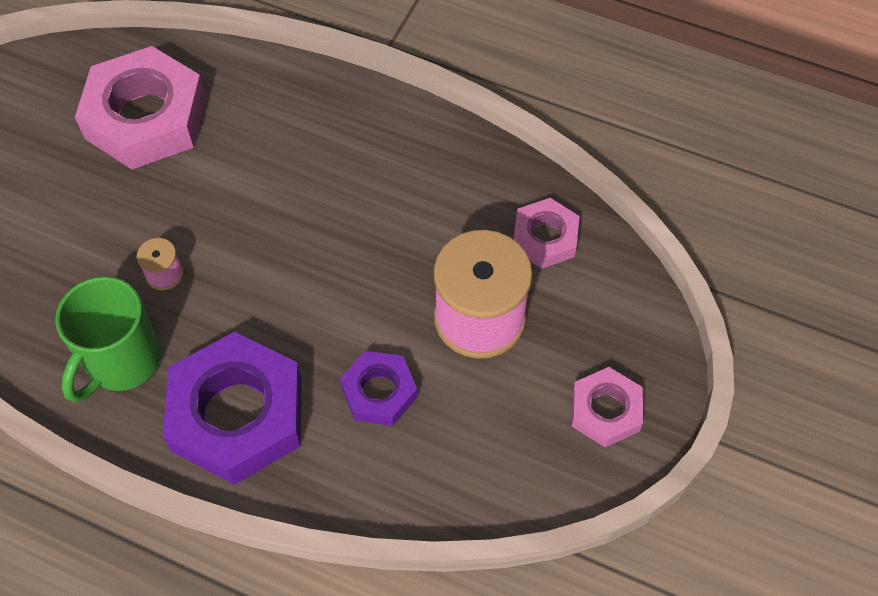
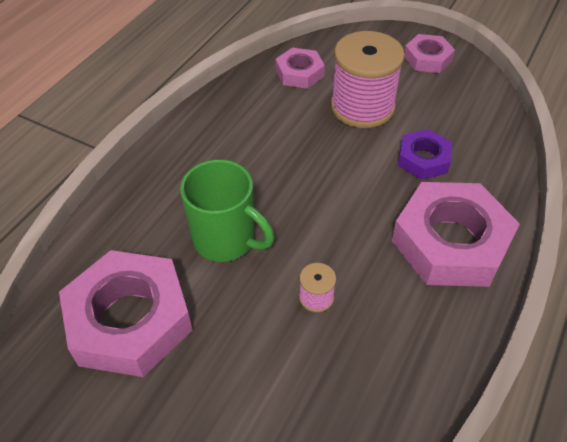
camera: 85 degrees left, 10 degrees down
(122, 361) = (407, 327): green mug -> green mug (226, 240)
(237, 414) = (450, 242): purple nut -> pink nut

